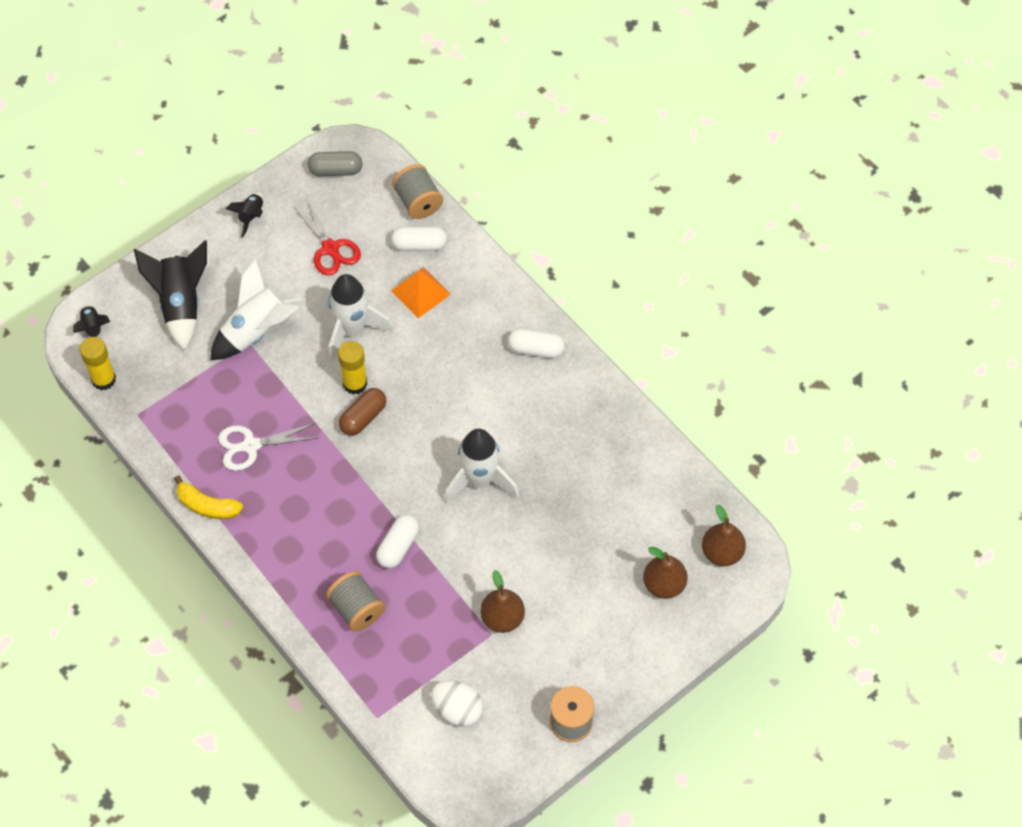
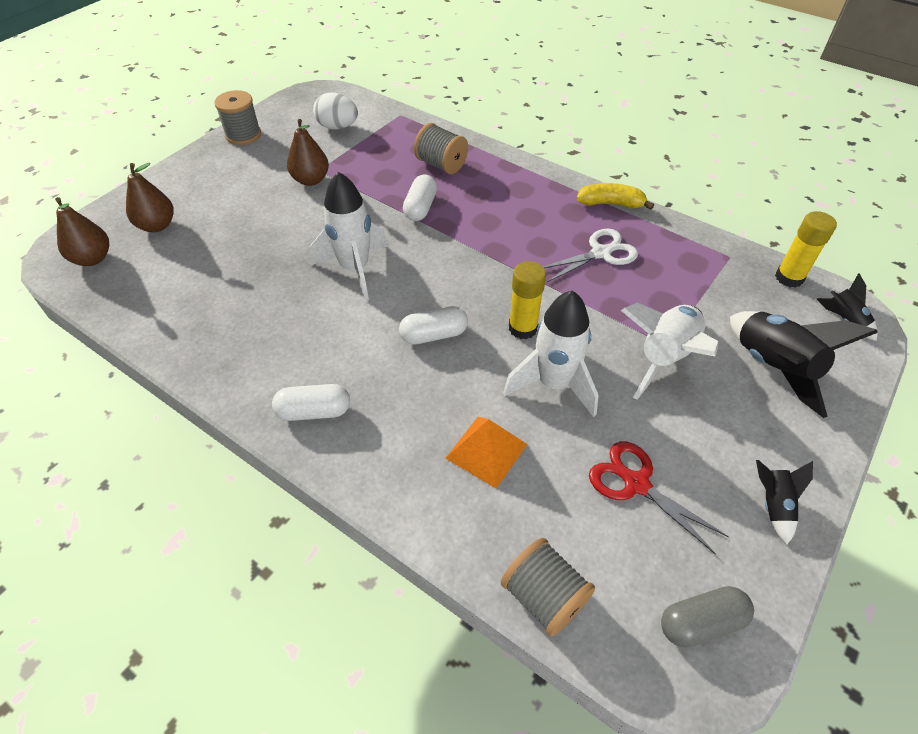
camera: 165 degrees right, 10 degrees down
(363, 417) = (498, 298): brown capsule -> none
(419, 245) = (514, 520): white capsule -> white capsule (434, 335)

